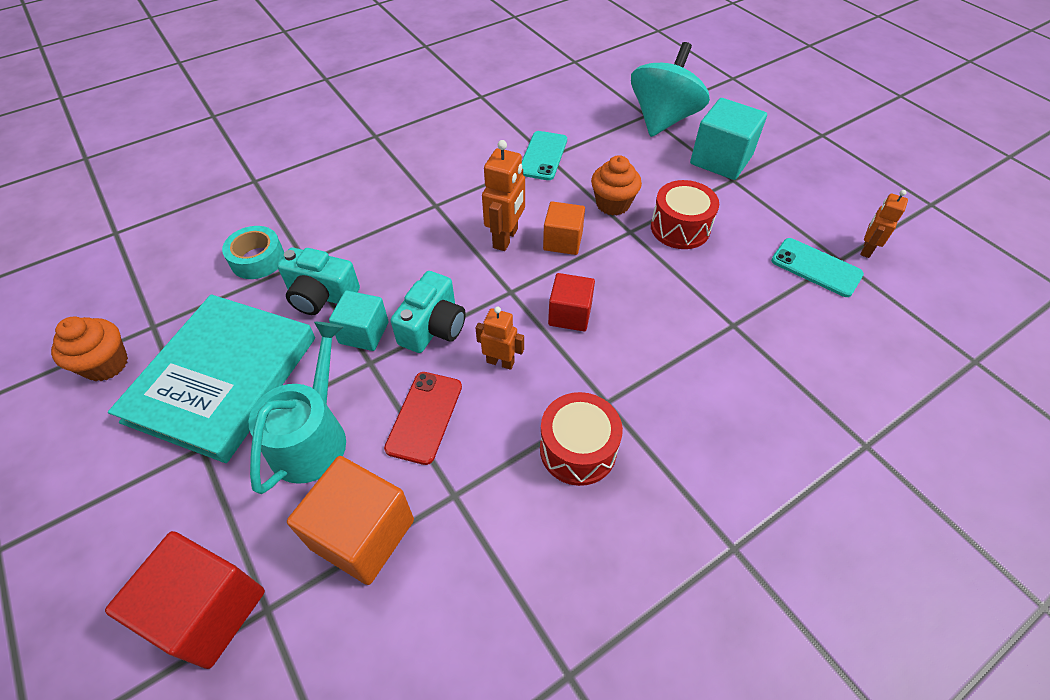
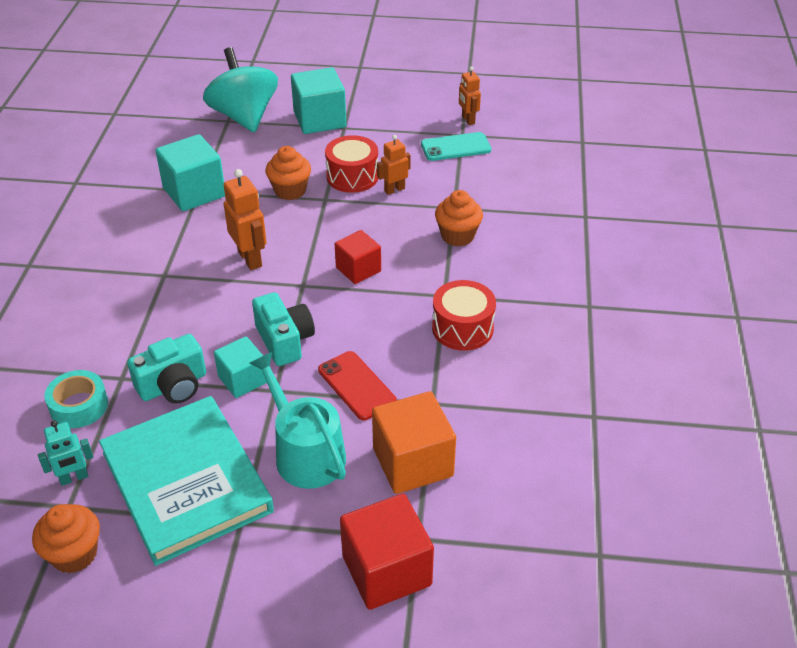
camera: 50 degrees left, 10 degrees down
(183, 309) = (74, 478): none -> turquoise robot
(500, 362) = (356, 324): orange robot -> orange robot (394, 189)
(543, 156) = (194, 192): turquoise phone -> turquoise cube
(563, 241) = (291, 234): orange cube -> none
(698, 355) = (457, 236): none -> orange cupcake

